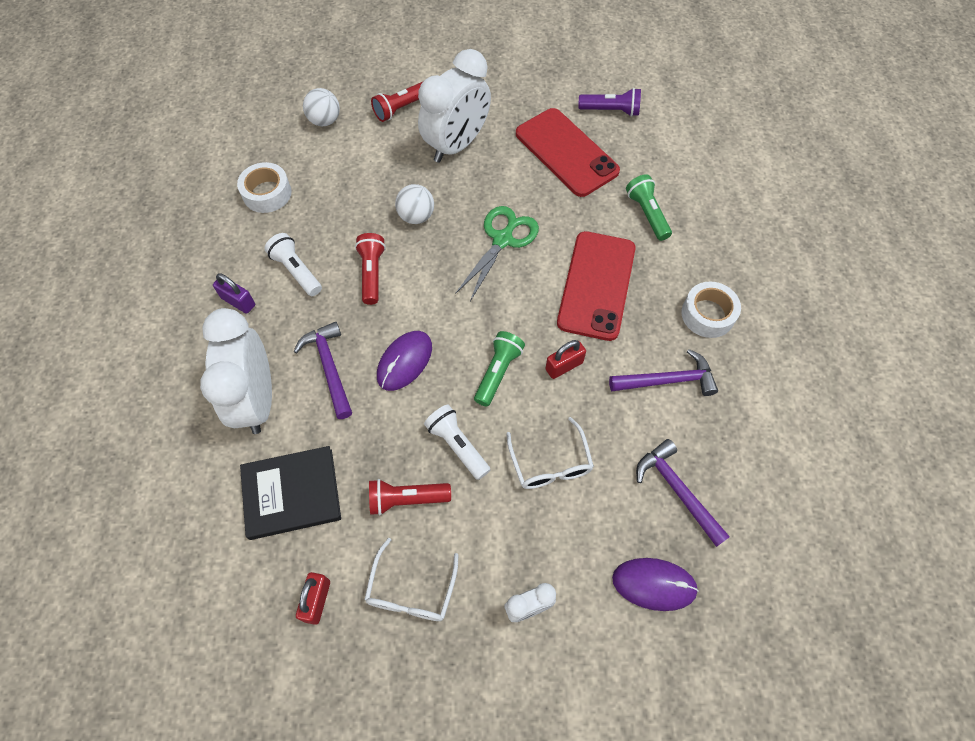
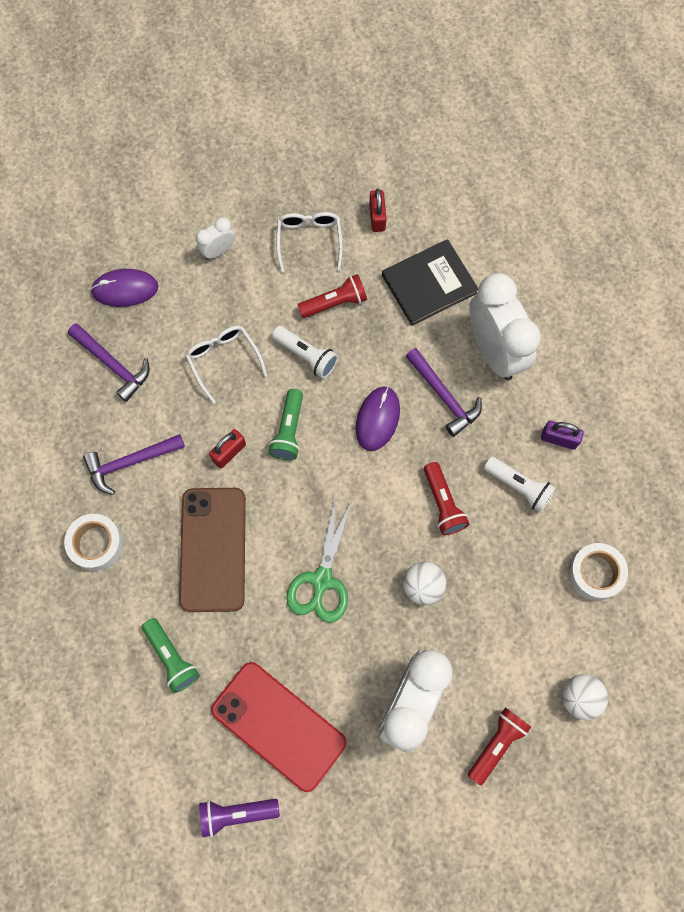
camera: 165 degrees right, 10 degrees up
(596, 285) = (213, 549): red phone -> brown phone

